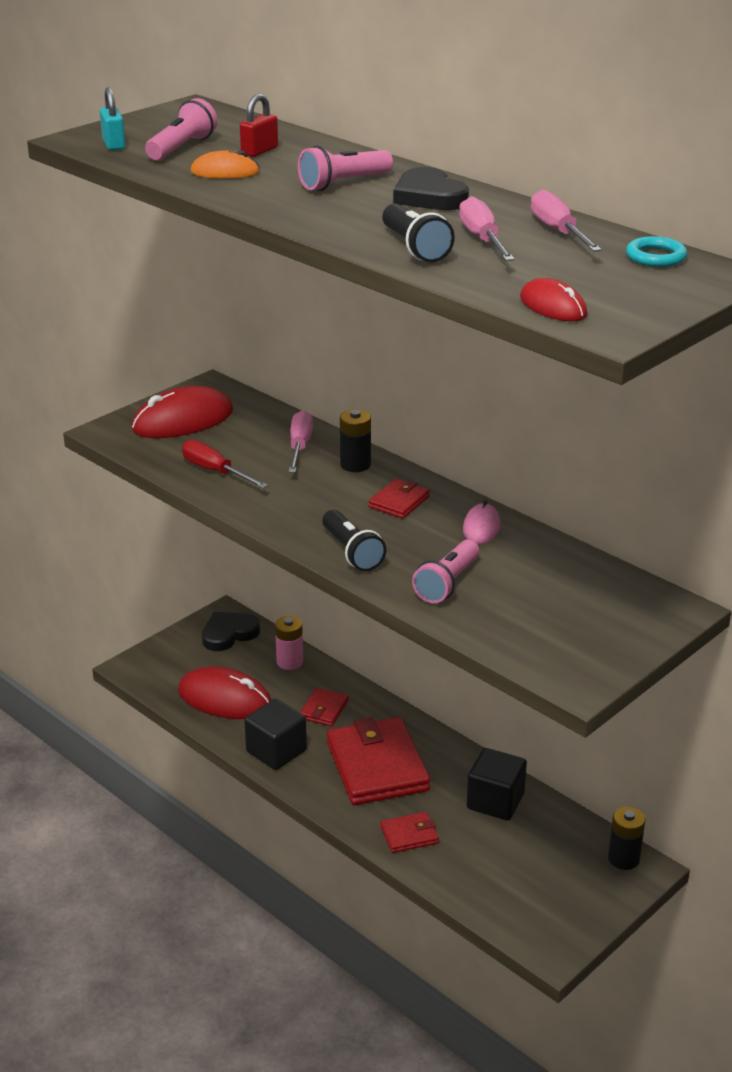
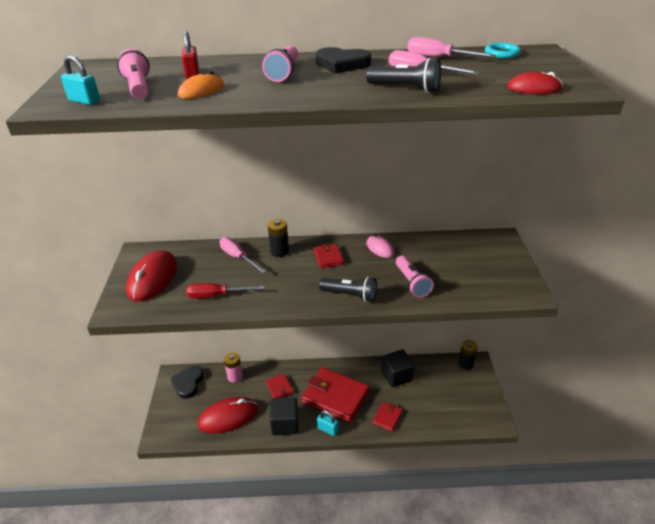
camera: 45 degrees left, 5 degrees up
(317, 792) = (327, 429): none -> turquoise padlock

